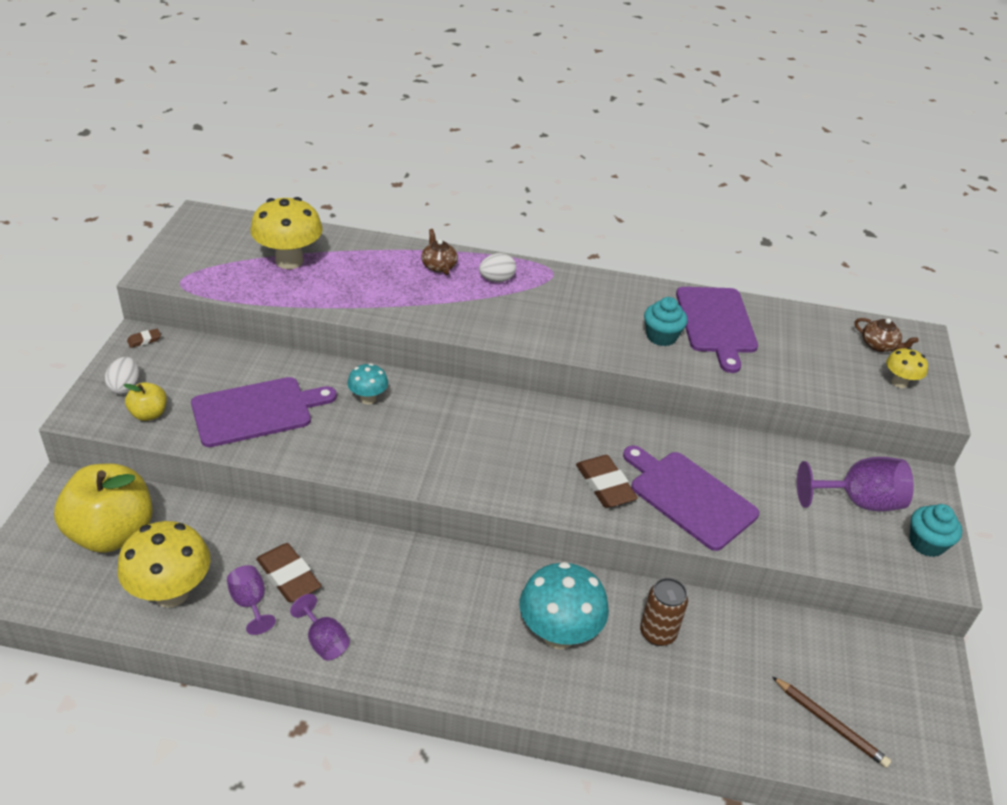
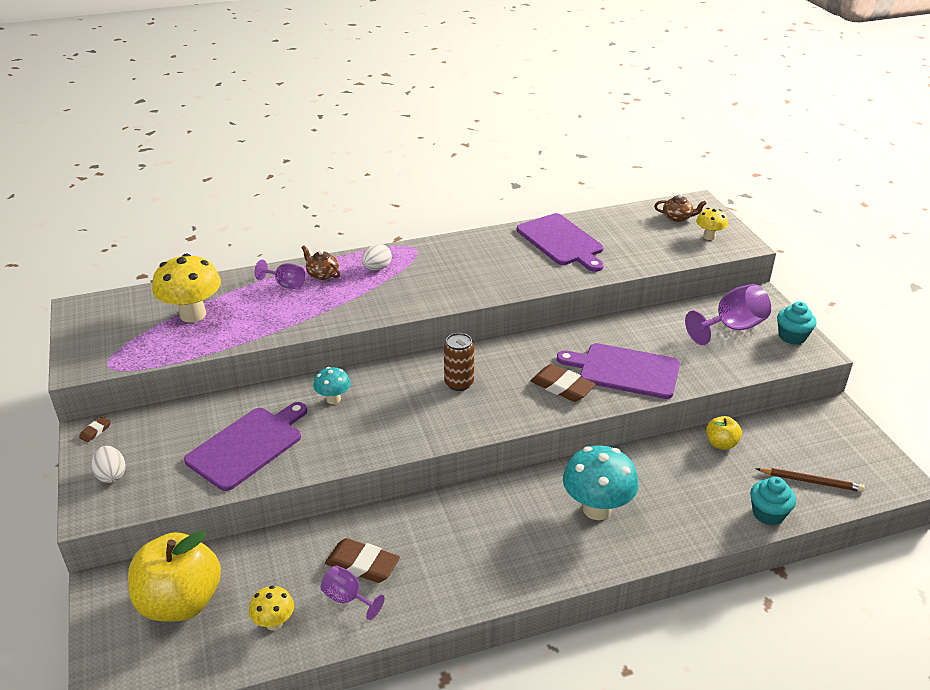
camera: 25 degrees left, 5 degrees down
(149, 414) = (153, 487): yellow apple -> yellow apple (721, 444)
(171, 593) = (274, 623): yellow mushroom -> yellow mushroom, size x0.53
(324, 641) = (430, 597): purple goblet -> purple goblet (285, 284)
(657, 633) = (661, 476): brown can -> brown can (459, 383)
(661, 336) = (531, 264): turquoise cupcake -> turquoise cupcake (768, 513)

